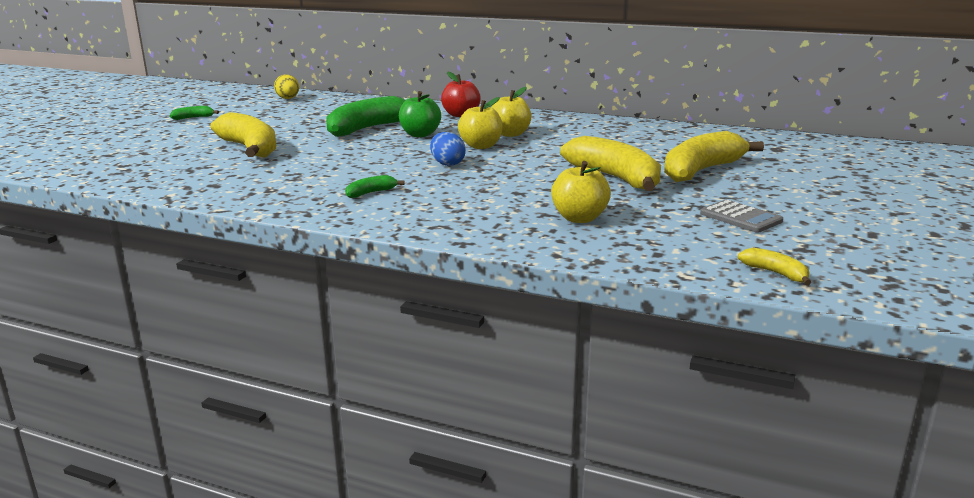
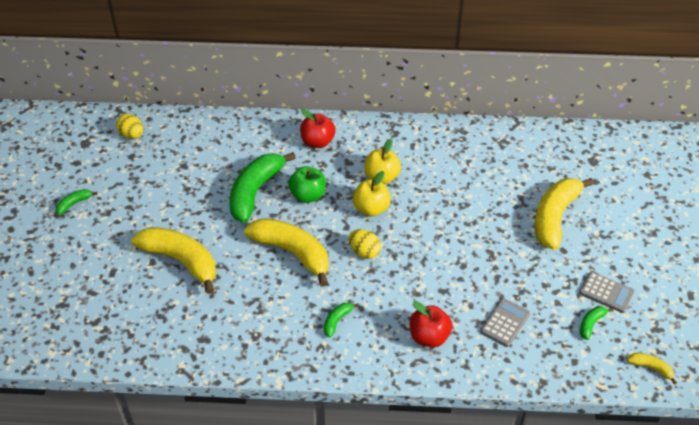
camera: 20 degrees left, 25 degrees up
(447, 164) = (364, 252): blue egg -> yellow egg
(470, 214) = (429, 337): none -> red apple
(579, 218) = (505, 323): yellow apple -> grey calculator
(615, 178) = (500, 247): yellow banana -> yellow banana (292, 253)
(702, 233) = (591, 324): none -> green banana

